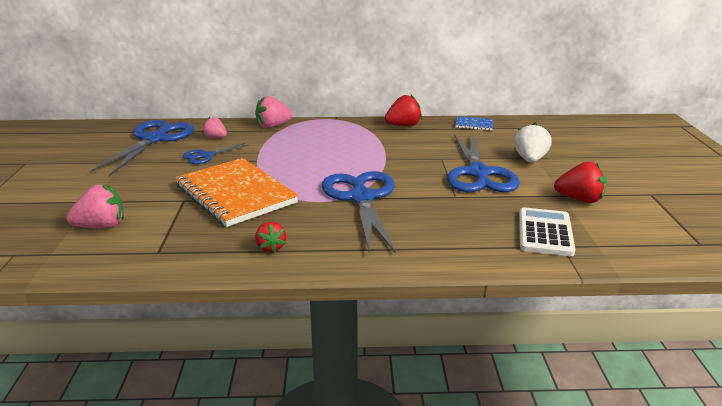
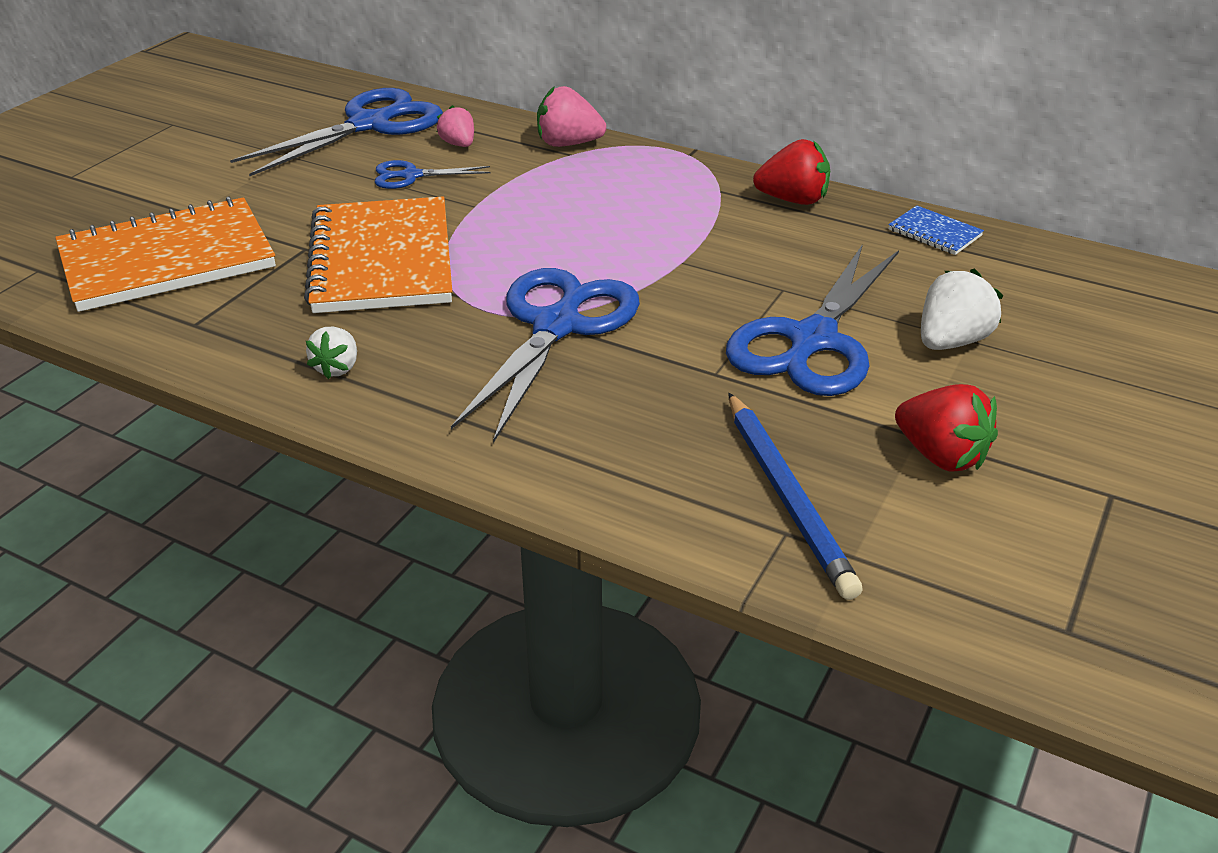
camera: 30 degrees right, 10 degrees up
(101, 226) = (167, 259): pink strawberry -> orange notebook
(271, 247) = (337, 368): red strawberry -> white strawberry
(545, 233) = (786, 496): white calculator -> blue pencil

